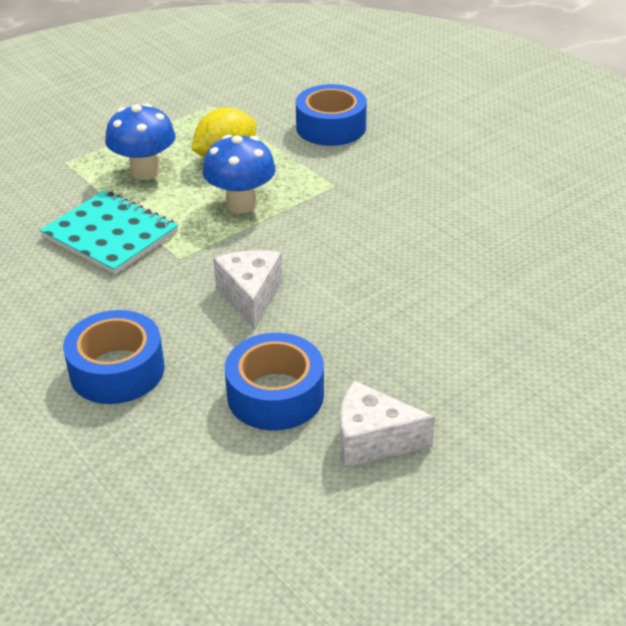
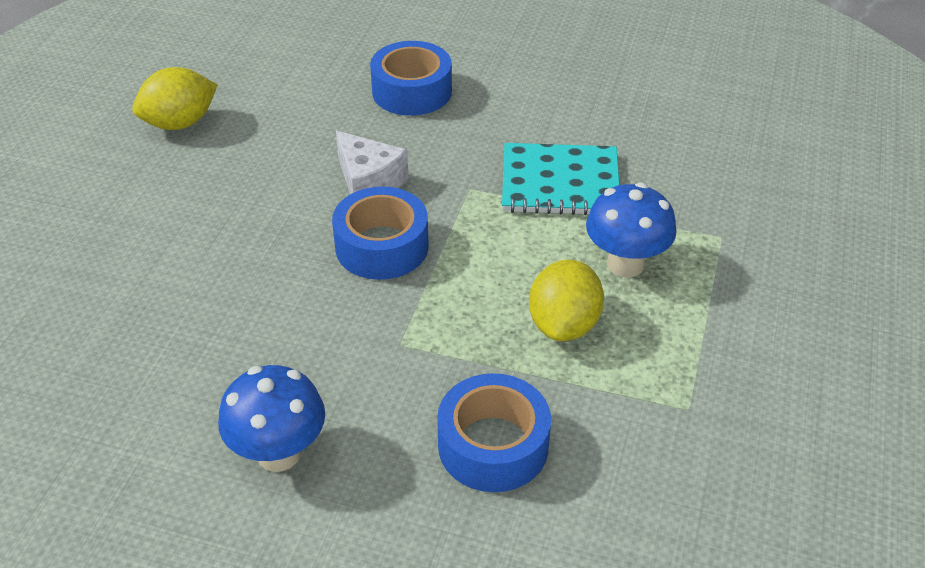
camera: 145 degrees right, 5 degrees up
(241, 204) = (478, 270): blue mushroom -> blue mushroom (279, 453)
(275, 395) = (277, 122): blue tape -> blue tape (382, 246)
(373, 440) = (180, 123): white cheese -> yellow lemon

